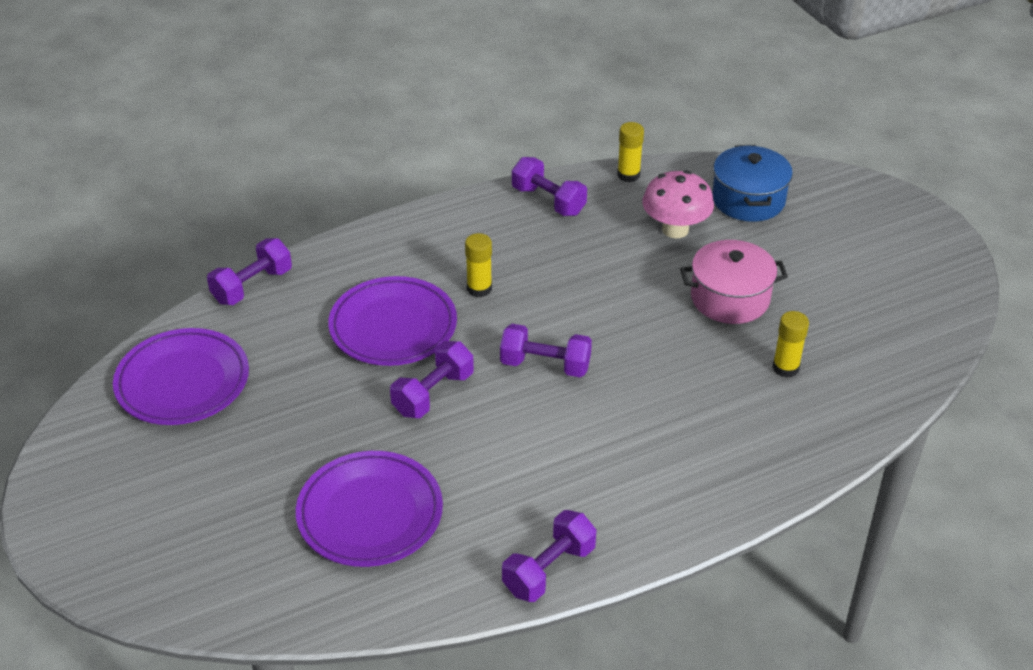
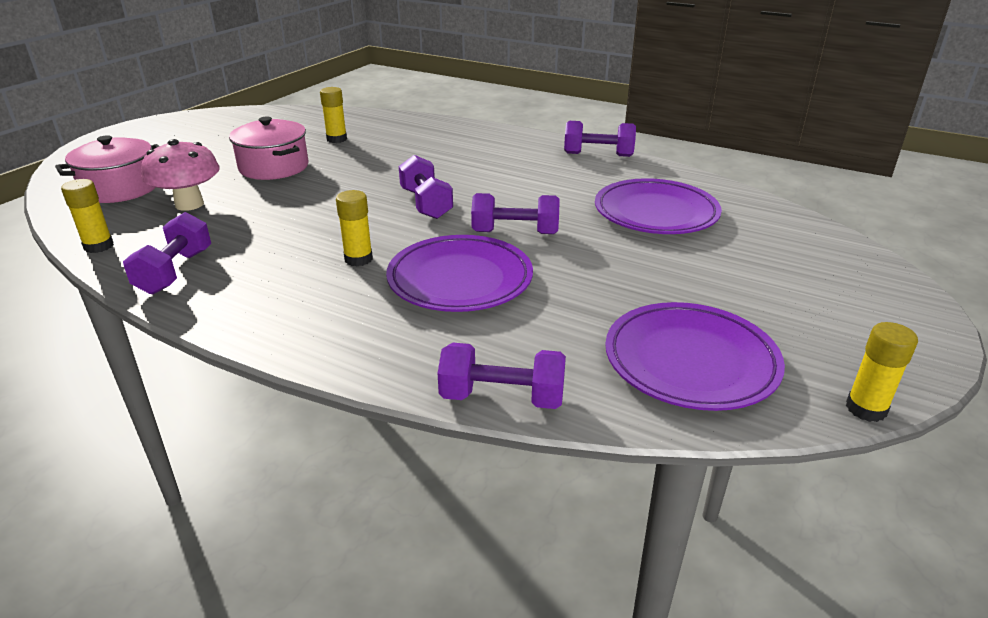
camera: 125 degrees left, 10 degrees down
(59, 427) = (866, 409): none -> yellow glue stick
(748, 200) = (120, 189): blue pot -> pink pot

